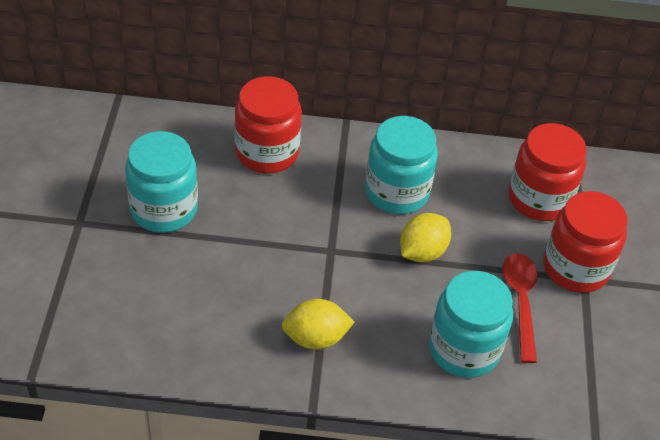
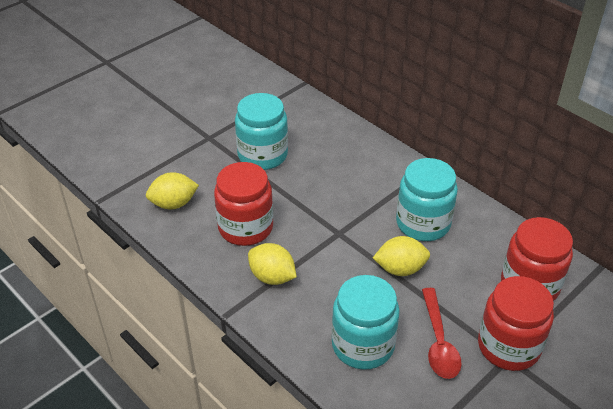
camera: 45 degrees right, 5 degrees down
(125, 325) = (173, 204): none -> yellow lemon
(267, 152) = (360, 156): red jar -> red jar (245, 227)
(520, 302) = (438, 342): red spoon -> red spoon turned 135 degrees clockwise

